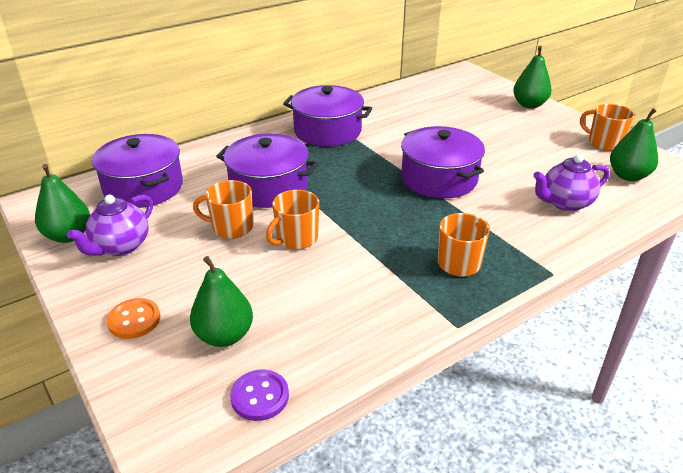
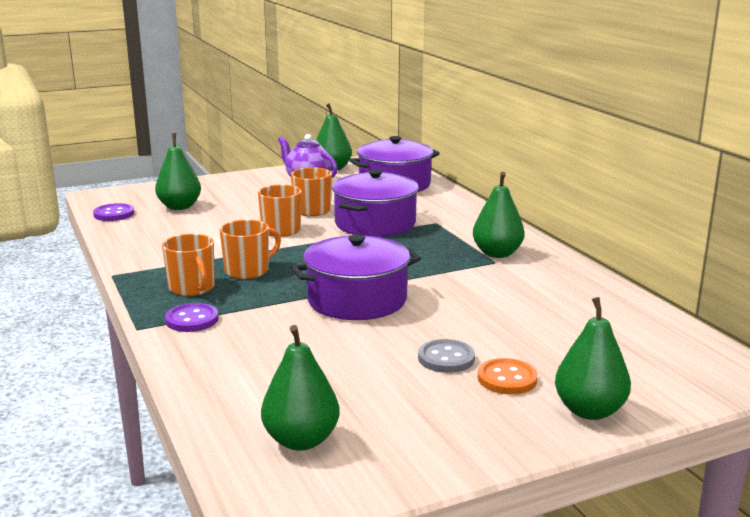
camera: 100 degrees right, 15 degrees down
(134, 320) = (218, 186): orange button -> orange button (507, 379)
(327, 131) = (497, 254): purple pot -> green pear
(503, 141) = (446, 358): none -> grey button
(519, 248) = (192, 320): none -> purple button
(565, 203) = (258, 367): purple teapot -> none
(604, 143) = (419, 451): orange mug -> orange mug (248, 271)

